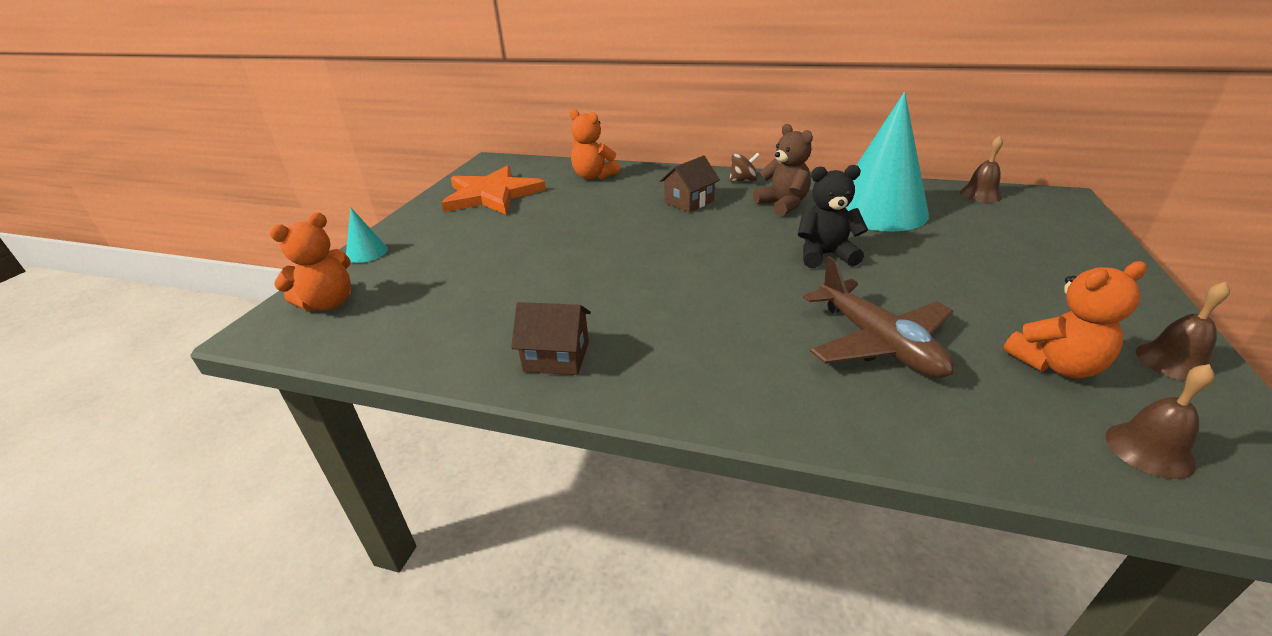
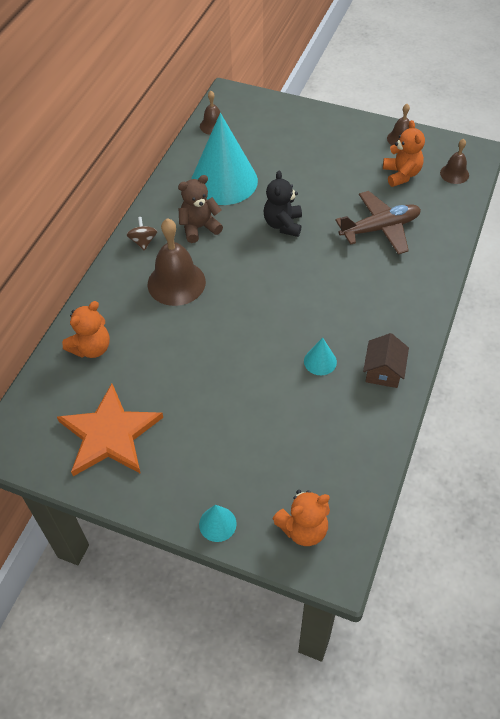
camera: 85 degrees left, 20 degrees up
(329, 303) = (303, 528): orange teddy bear -> orange teddy bear turned 105 degrees clockwise
(576, 299) = (320, 361): none -> turquoise cone
(689, 202) = (176, 283): brown house -> brown bell

